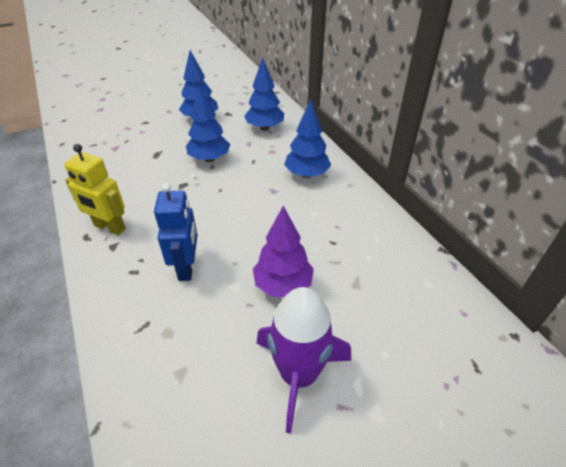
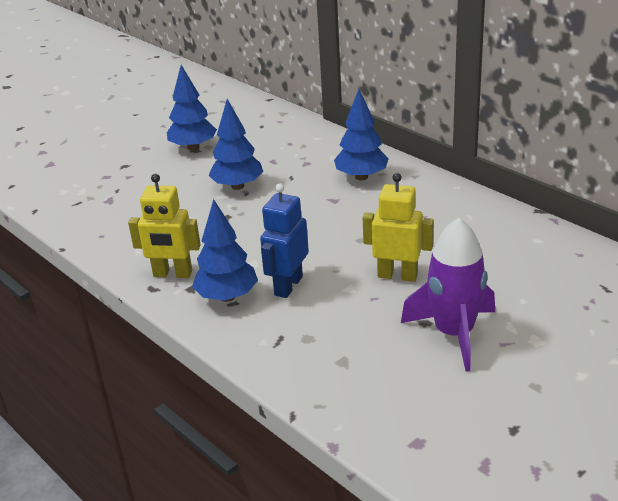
camera: 15 degrees left, 10 degrees down
(187, 267) = (288, 286): blue robot -> blue robot turned 135 degrees counterclockwise
(265, 128) = (281, 141): blue tree -> blue tree (227, 296)
(283, 285) = (397, 275): purple tree -> yellow robot

